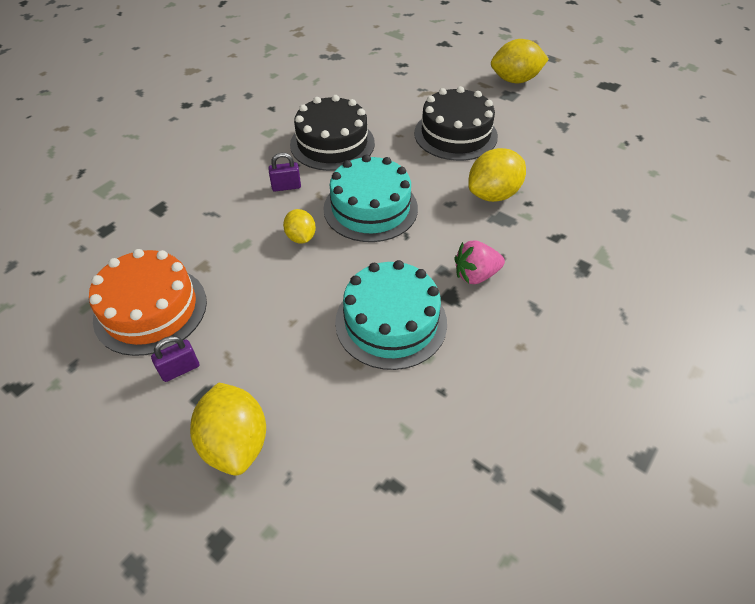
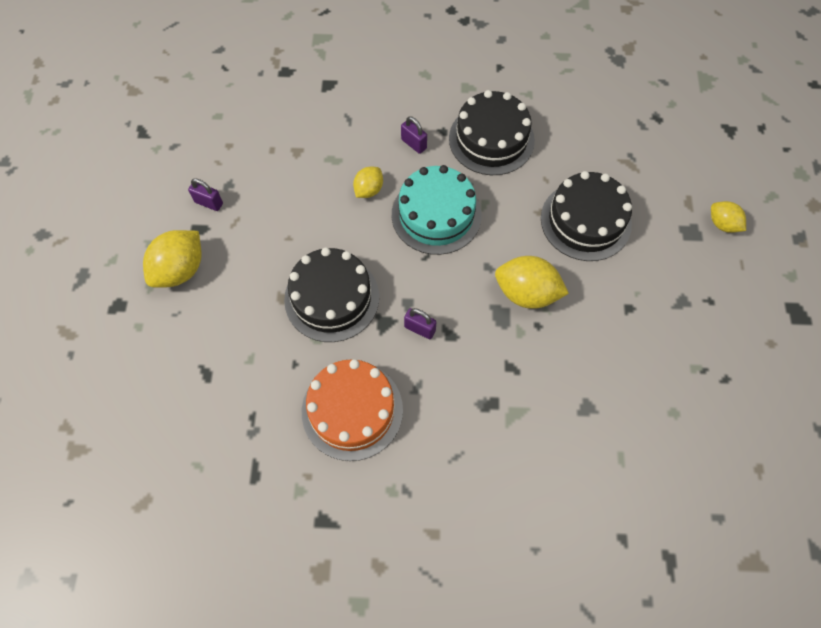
camera: 55 degrees right, 15 degrees up
(150, 309) = (240, 151): orange cake -> orange cake (352, 410)
(391, 322) = (332, 298): turquoise cake -> black cake
(476, 275) = (420, 329): pink strawberry -> purple padlock
(515, 80) = (722, 224): yellow lemon -> yellow lemon, size x0.59

